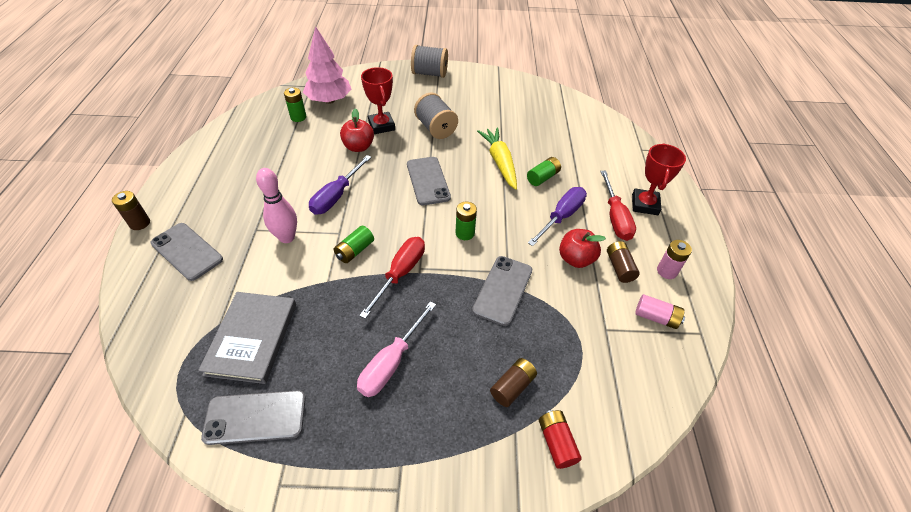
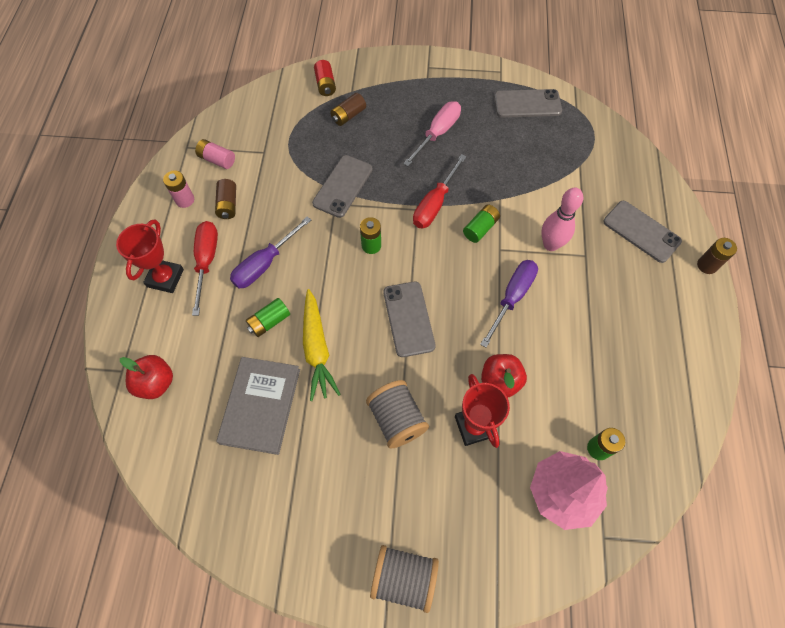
camera: 175 degrees left, 15 degrees up
(252, 338) = (549, 153): grey book -> grey book (260, 406)
(576, 259) = (266, 214): red apple -> red apple (156, 383)

